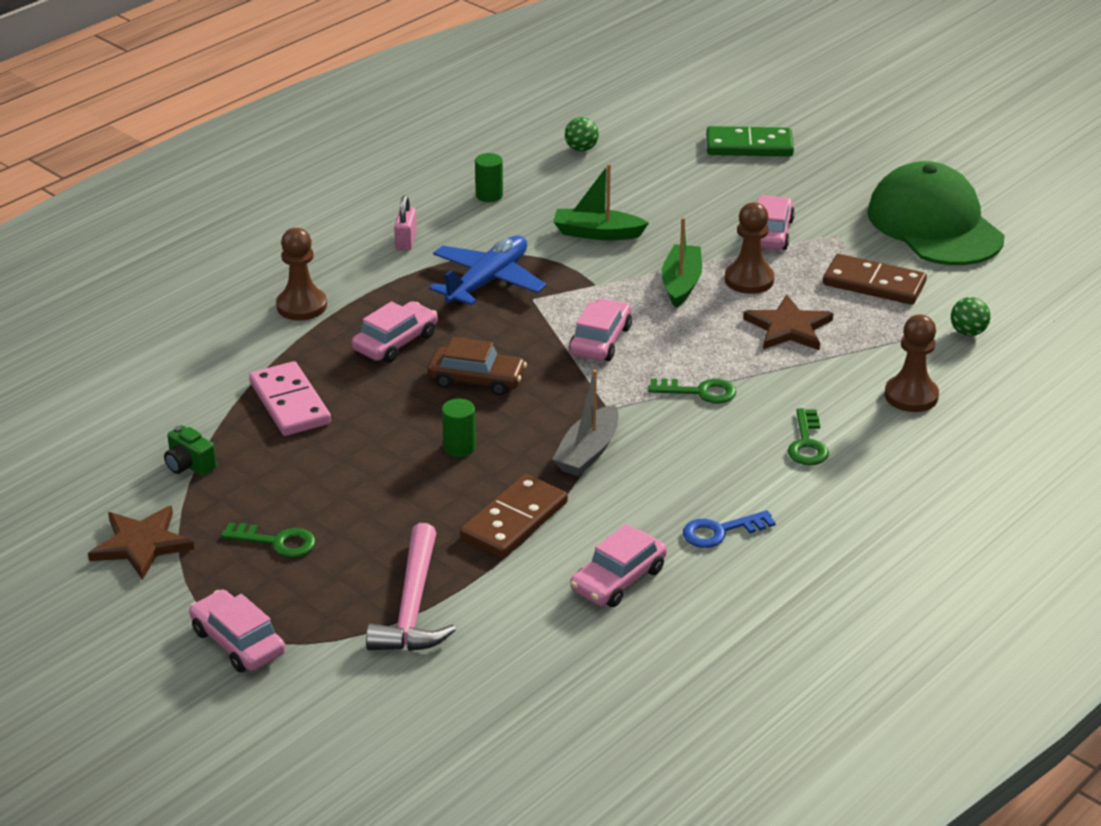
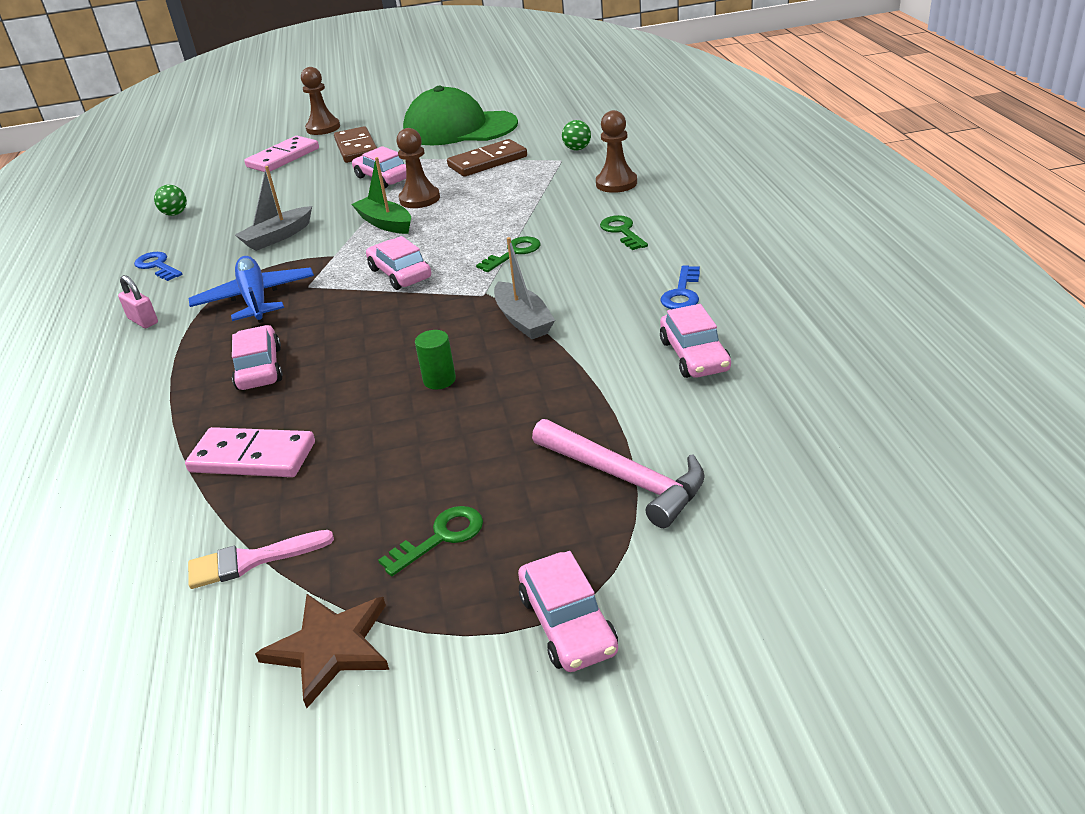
camera: 50 degrees left, 0 degrees up
(189, 465) = (251, 561): green camera -> pink brush
(238, 642) = (568, 623): pink car -> pink car turned 105 degrees counterclockwise
(301, 306) = (132, 404): brown pawn -> brown pawn (323, 128)
(477, 380) = (366, 343): brown car -> none
(489, 195) = (157, 266): green cylinder -> blue key
(514, 520) = (567, 383): brown domino -> brown domino (356, 148)
(597, 233) = (278, 237): green boat -> grey boat
(749, 146) = (283, 158): green domino -> pink domino
(788, 328) = (490, 201): brown star -> none
(807, 444) = (622, 231): green key -> green key turned 150 degrees counterclockwise

